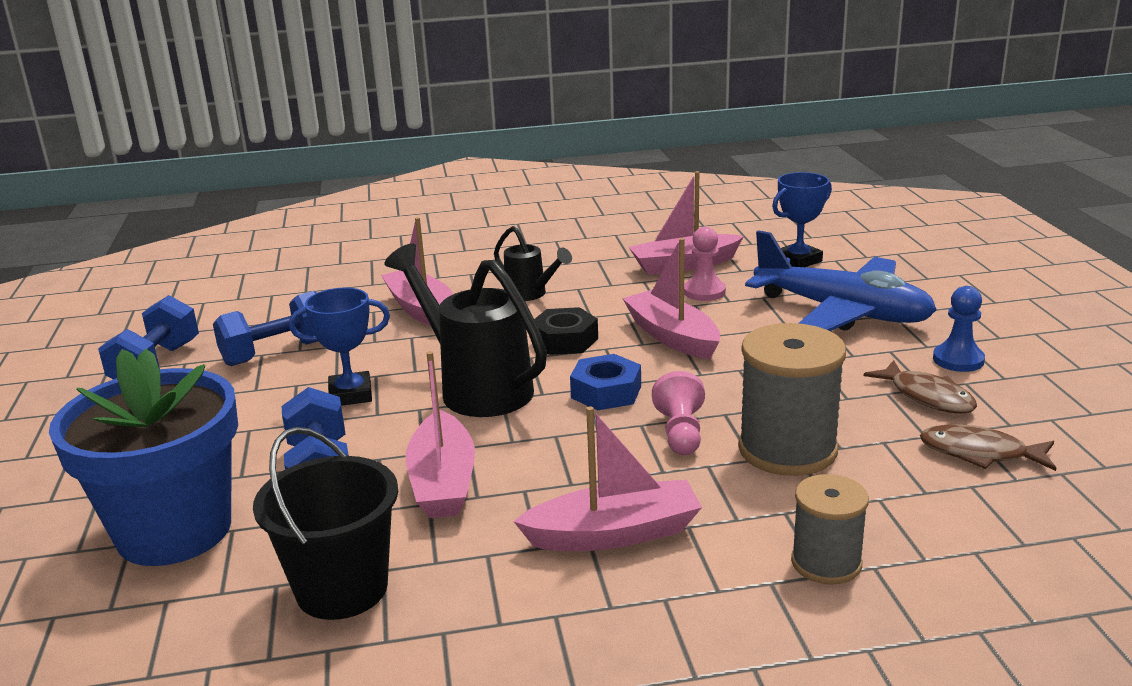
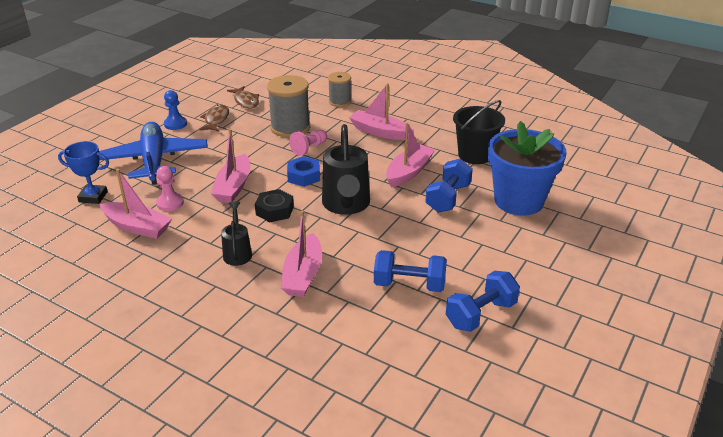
camera: 140 degrees left, 10 degrees up
(350, 395) = (400, 232): blue trophy -> none

